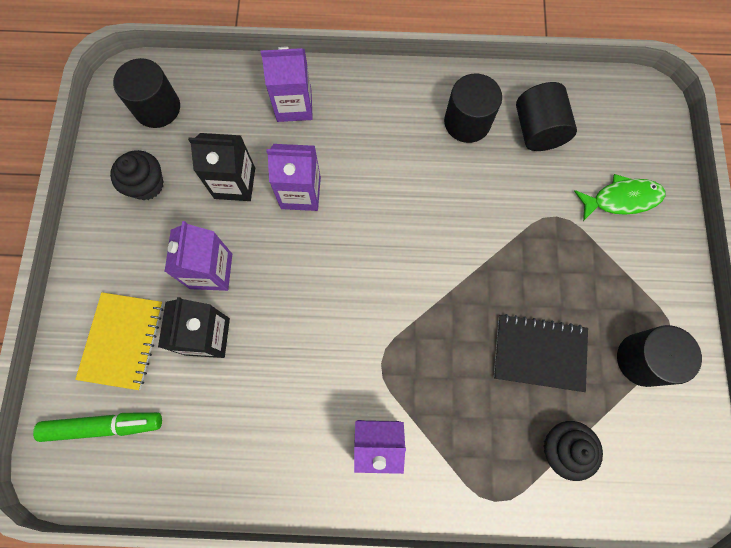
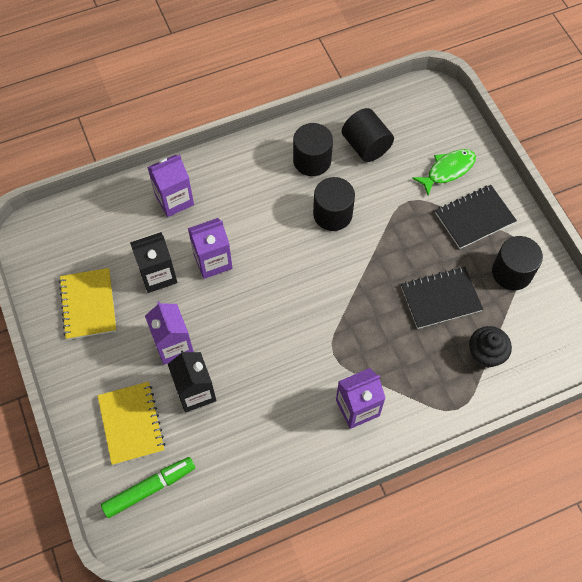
camera: 25 degrees left, 10 degrees down
(147, 185) = (88, 305): black cupcake -> yellow notebook
(157, 108) = (65, 244): black cylinder -> black cylinder (332, 214)
(627, 271) = (474, 218): none -> black notebook

